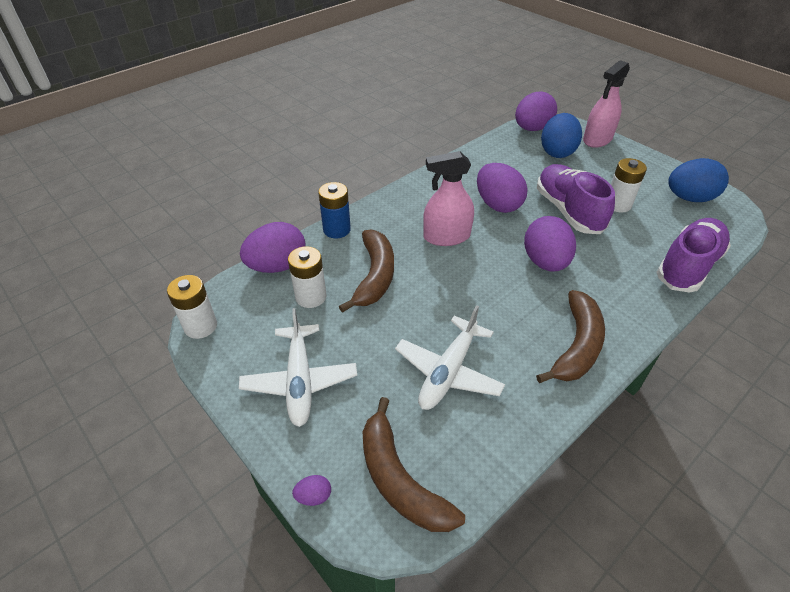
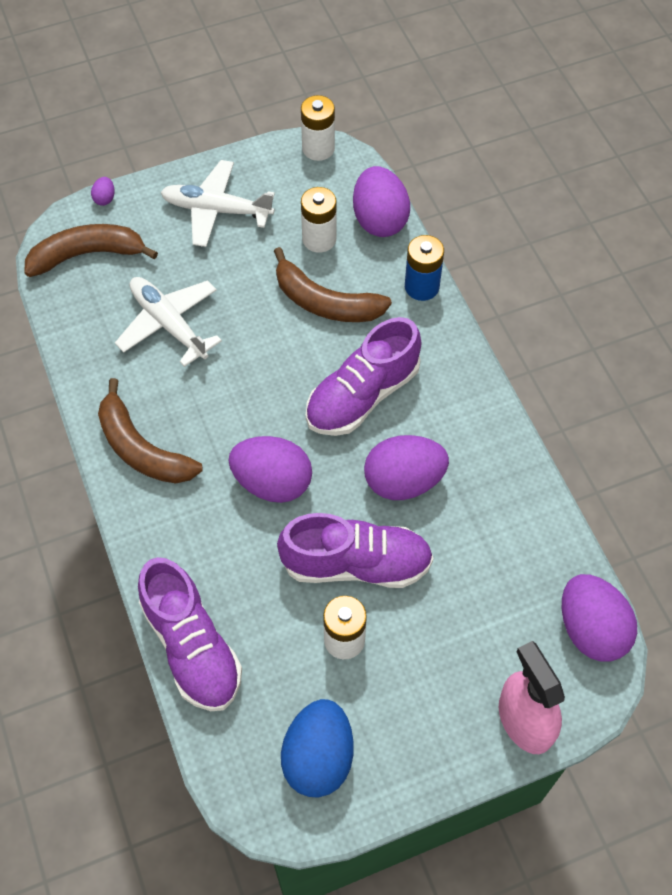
camera: 110 degrees right, 15 degrees up
(446, 237) = (362, 395): pink spray bottle -> purple shoe
(557, 152) = (507, 631): blue egg -> none

